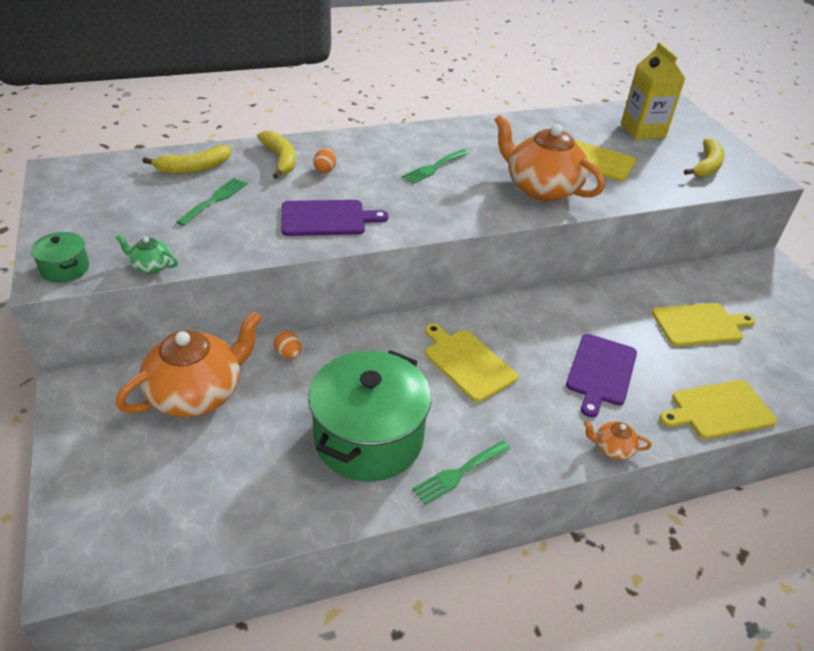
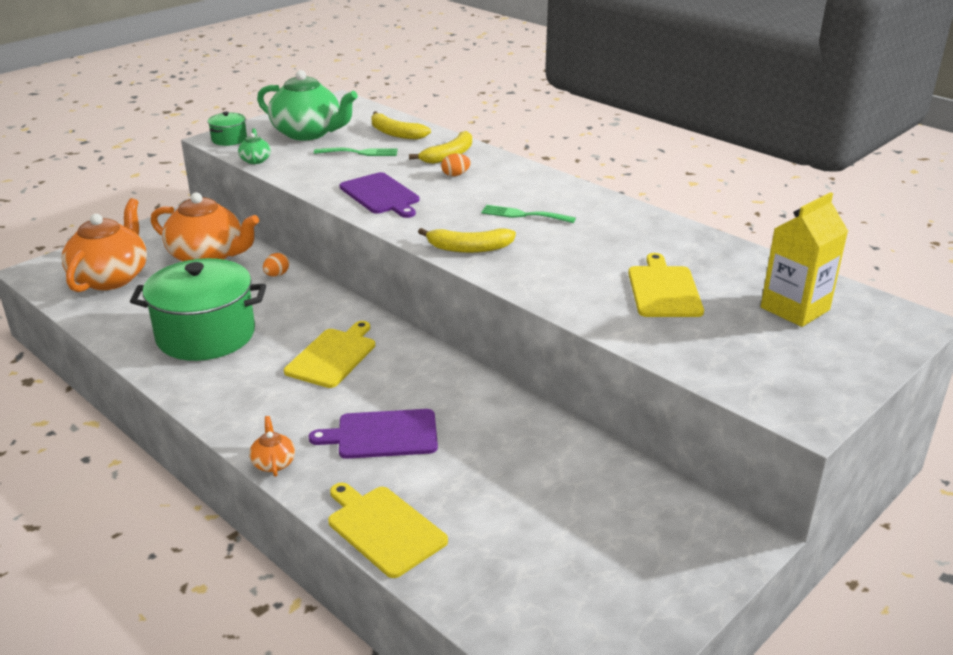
camera: 65 degrees right, 10 degrees down
(122, 214) = (308, 133): none -> green teapot
(458, 473) = (191, 385): green fork -> none
(541, 188) = (557, 273): orange teapot -> orange teapot (111, 277)
(699, 324) = (532, 492): yellow cutting board -> none
(707, 165) = (769, 367): yellow banana -> yellow banana (469, 248)

